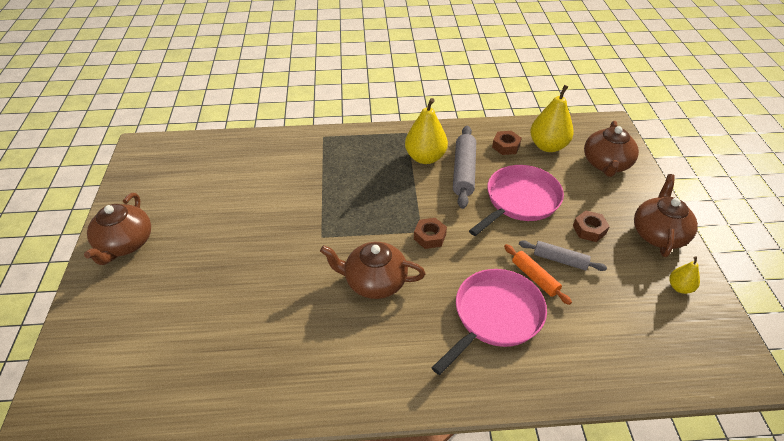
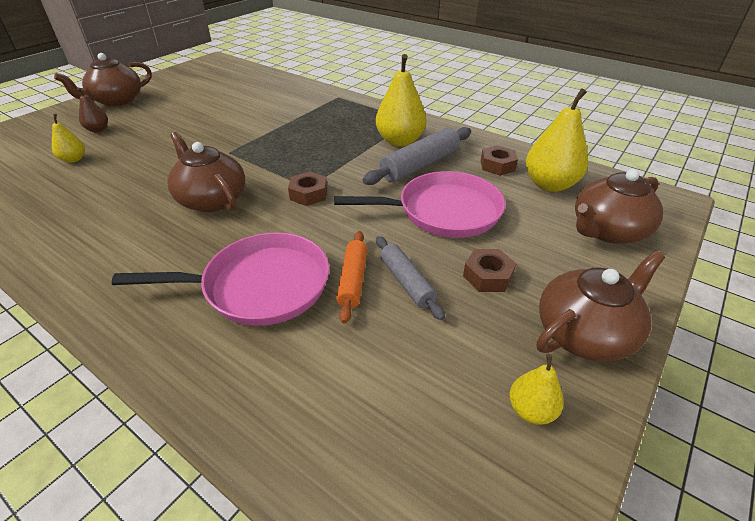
camera: 40 degrees right, 5 degrees down
(168, 282) = (98, 130): none -> brown pear
(203, 321) = (74, 159): none -> yellow pear

